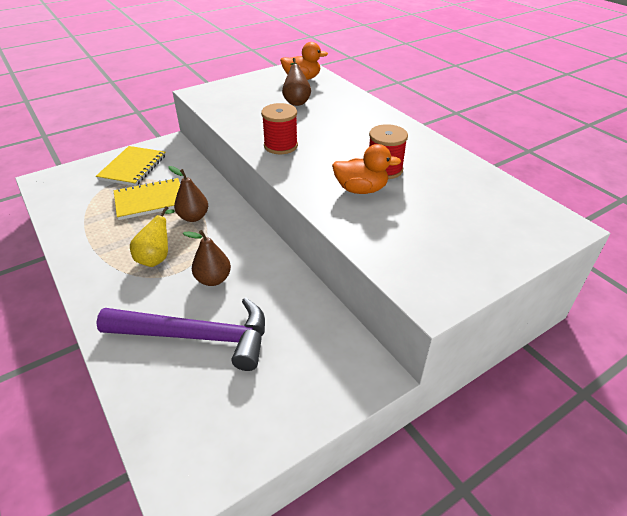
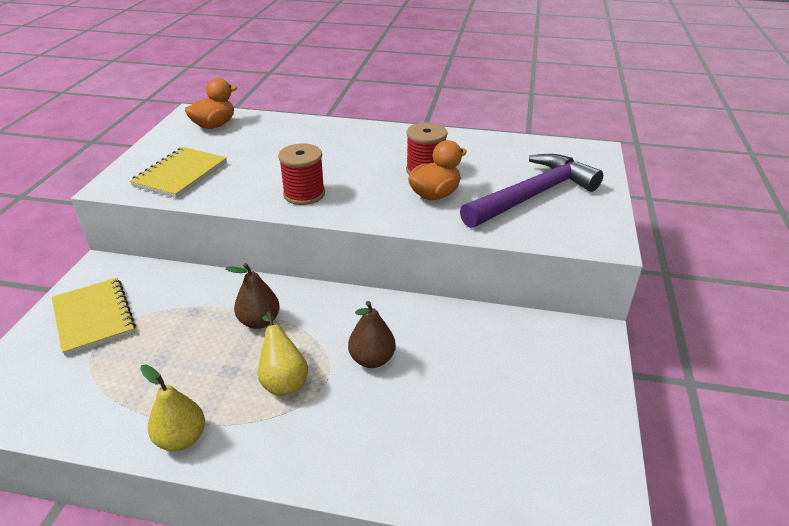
camera: 45 degrees left, 5 degrees down
(79, 253) = (181, 439): none -> yellow pear
(150, 200) = (179, 336): yellow notebook -> yellow notebook (180, 174)
(196, 336) = (434, 413): purple hammer -> purple hammer (532, 195)
(296, 101) = (247, 148): brown pear -> none

